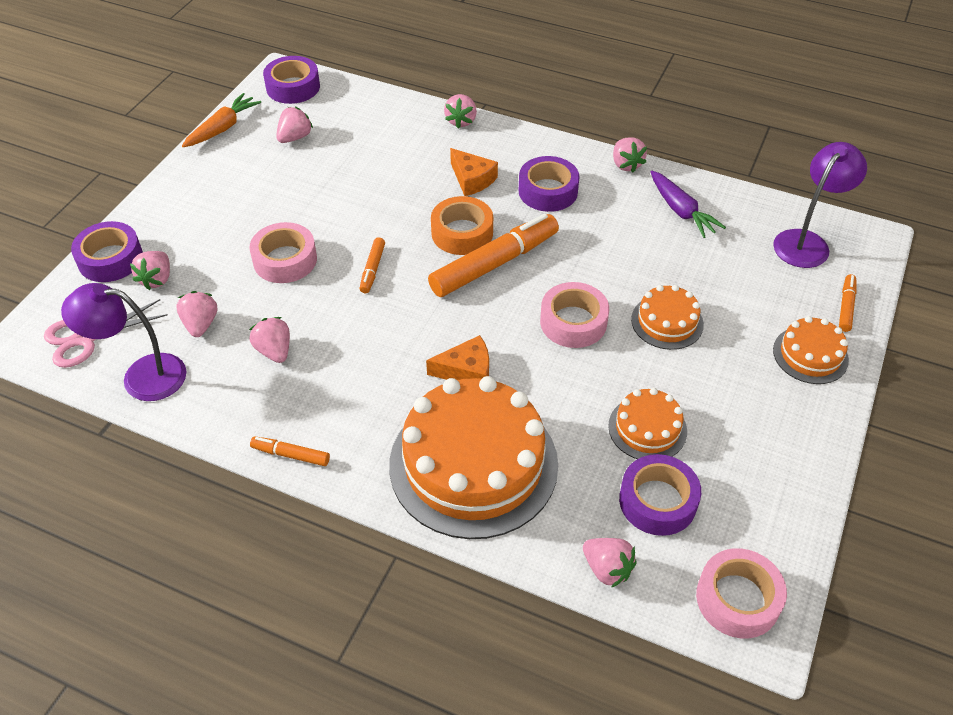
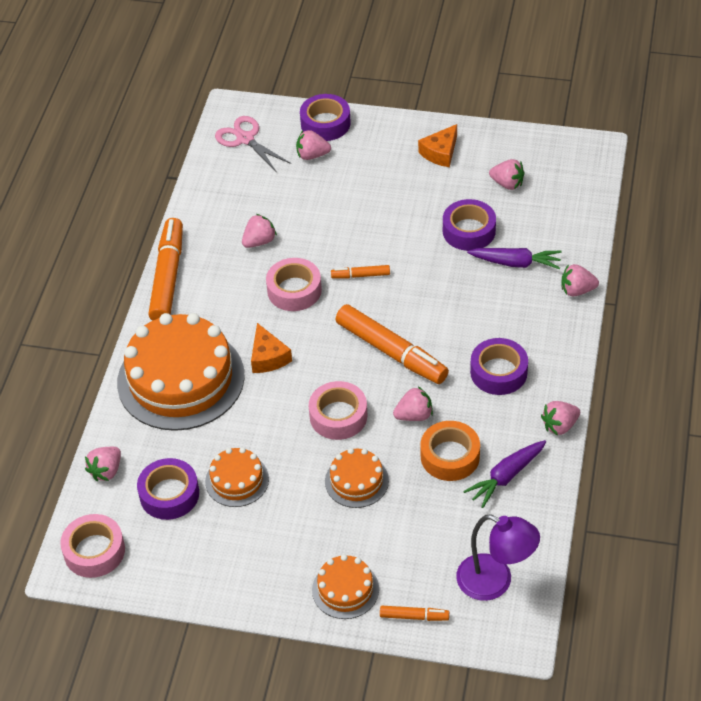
camera: 80 degrees right, 0 degrees up
(141, 376) = (218, 179): purple lamp -> none
(200, 324) = (274, 193): pink strawberry -> pink strawberry (414, 415)
(223, 128) = (502, 135): orange carrot -> none
(285, 260) = (355, 220): pink tape -> pink tape (294, 290)
(291, 455) = (168, 277): orange marker -> orange marker, size x2.15
(293, 87) = (578, 162): purple tape -> purple tape (469, 231)
(408, 152) = (516, 263): none -> purple carrot
(462, 233) = (422, 323): orange tape -> orange tape (450, 456)
(472, 179) = (495, 315): orange cheese -> orange cheese (440, 152)

